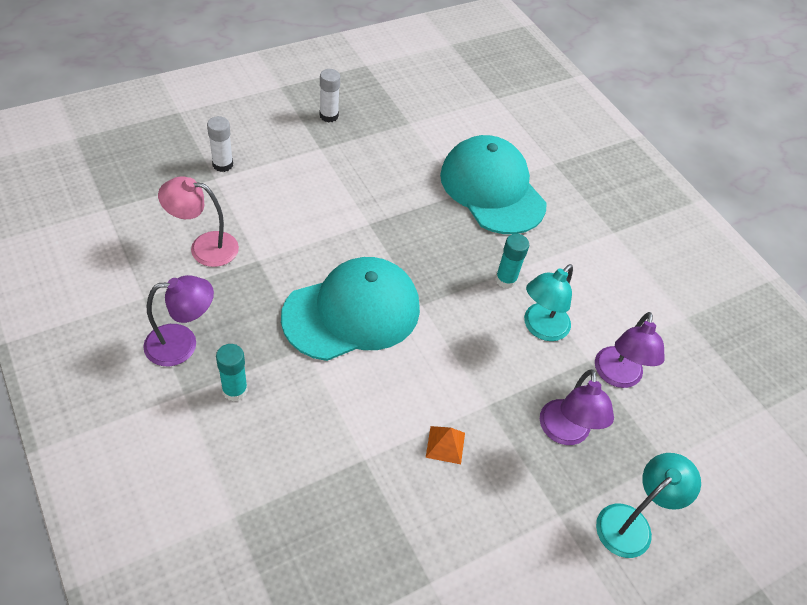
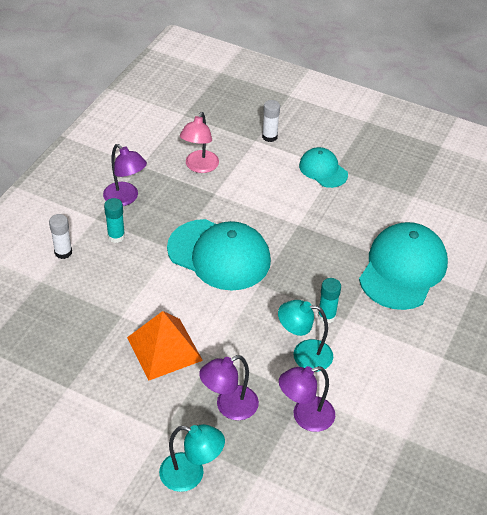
camera: 60 degrees right, 5 degrees down
(204, 247) = (199, 167): pink lamp -> pink lamp turned 135 degrees counterclockwise
(313, 158) = (323, 170): none -> turquoise cap
(329, 116) = (369, 156): white glue stick -> white glue stick (63, 252)
(445, 444) = (164, 348): orange pyramid -> orange pyramid, size x2.19

